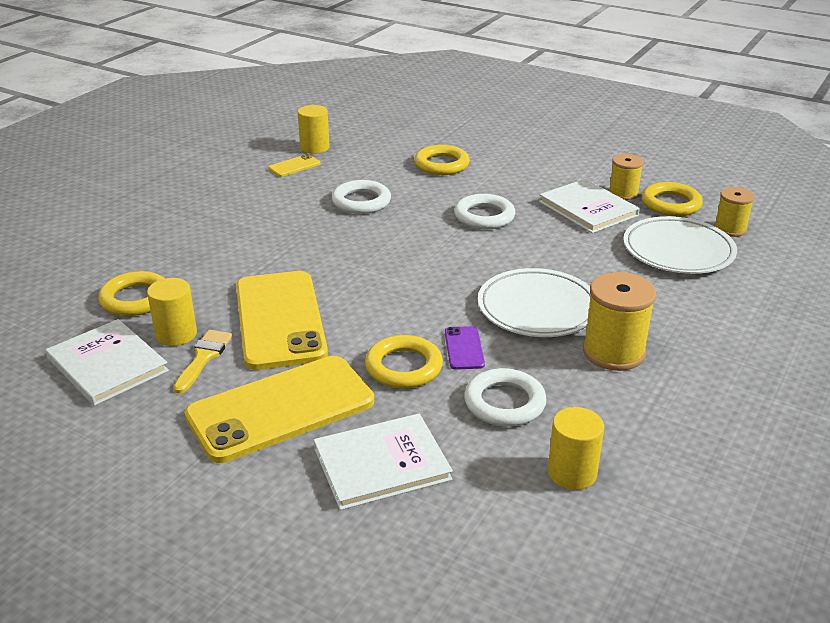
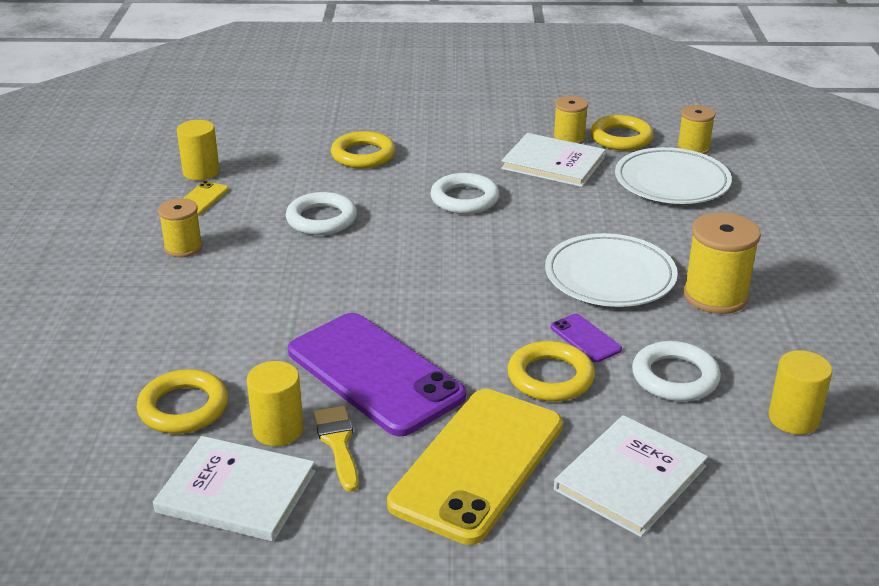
camera: 30 degrees left, 0 degrees up
(248, 195) = (183, 247): none -> yellow spool
(280, 320) = (375, 374): yellow phone -> purple phone

